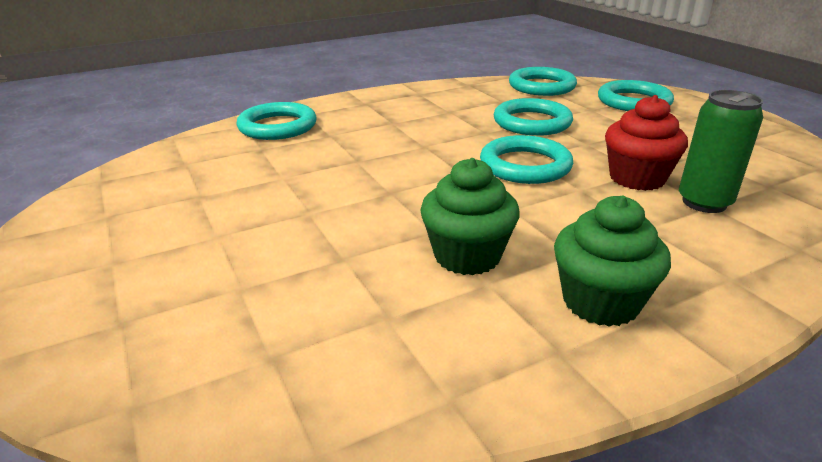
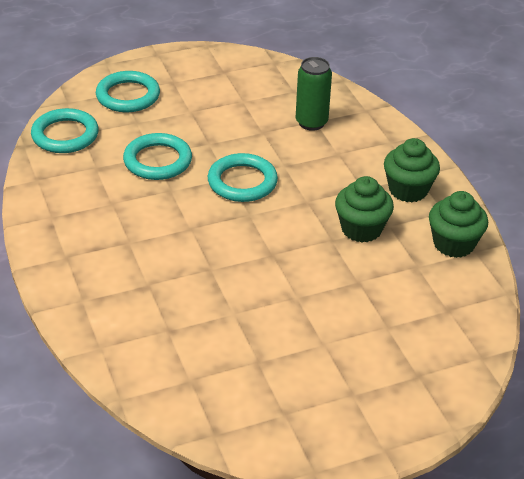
camera: 85 degrees left, 10 degrees up
(277, 126) = (114, 321): turquoise ring -> none
(464, 365) = (453, 244): none -> green cupcake
(637, 178) = (273, 138): red cupcake -> none

